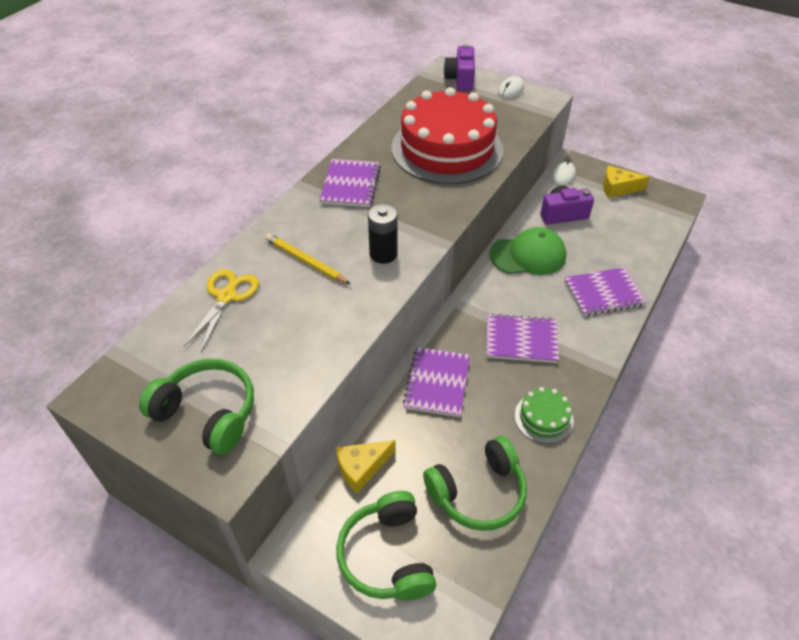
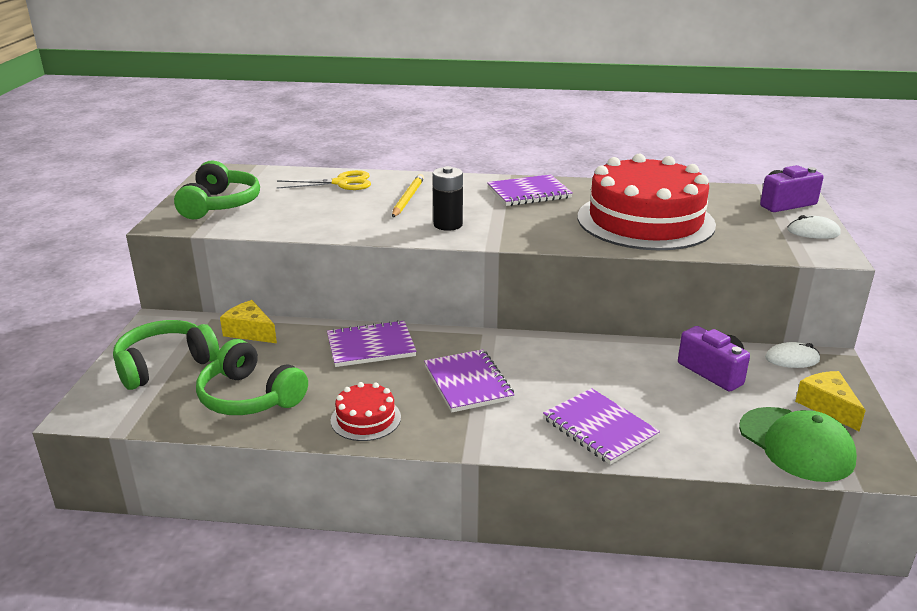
camera: 65 degrees right, 20 degrees down
(528, 255) = (609, 361): green cap -> green cap (796, 444)
(543, 418) = (365, 419): green cake -> red cake

